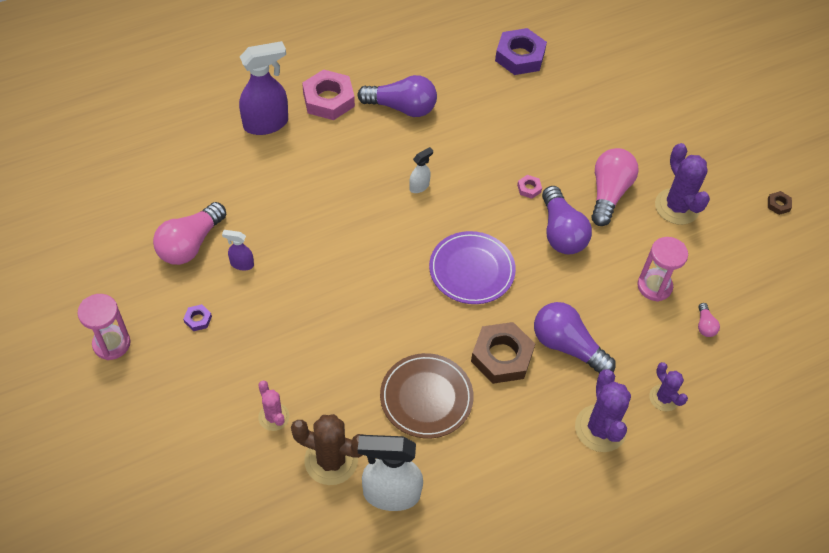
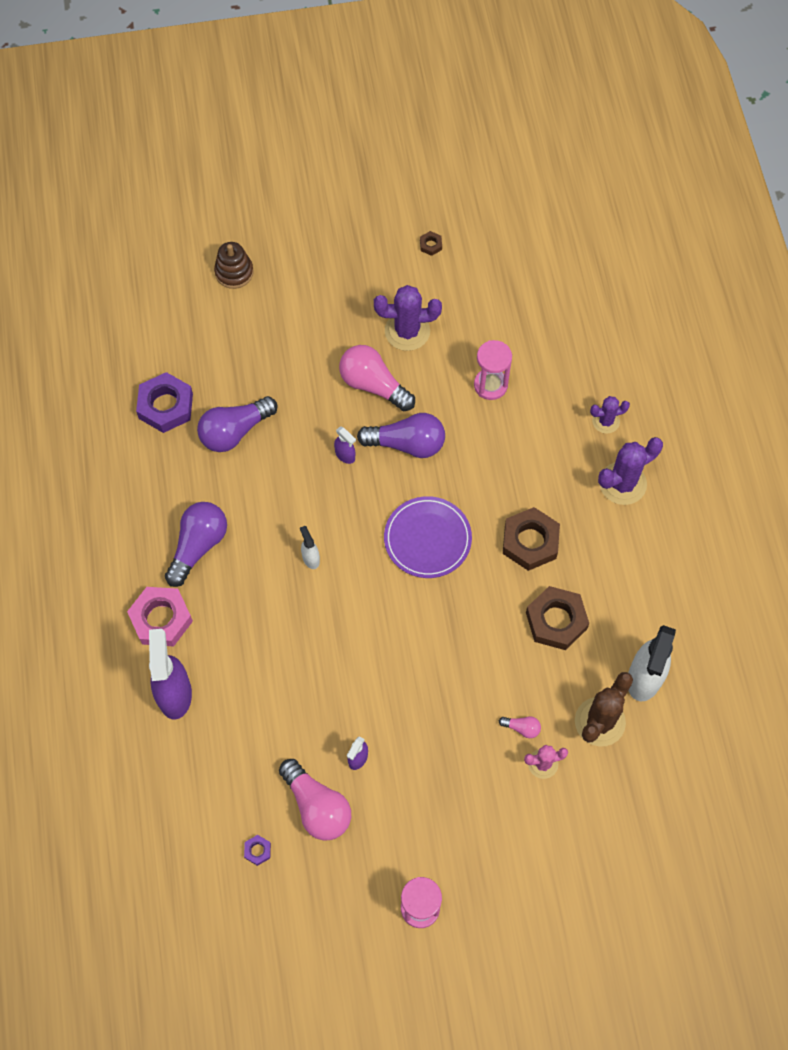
camera: 70 degrees left, 10 degrees up
(198, 319) = (414, 815): purple nut -> purple nut (257, 851)
(426, 397) = (556, 621): brown plate -> brown nut
(529, 188) = (345, 455): pink nut -> purple spray bottle
(567, 346) = (533, 482): purple light bulb -> purple light bulb (235, 431)
(600, 428) = (622, 483): purple cactus -> purple cactus turned 45 degrees counterclockwise
(668, 70) = (234, 272): none -> brown stacking toy
(704, 325) = (542, 360): pink light bulb -> pink light bulb (522, 728)

